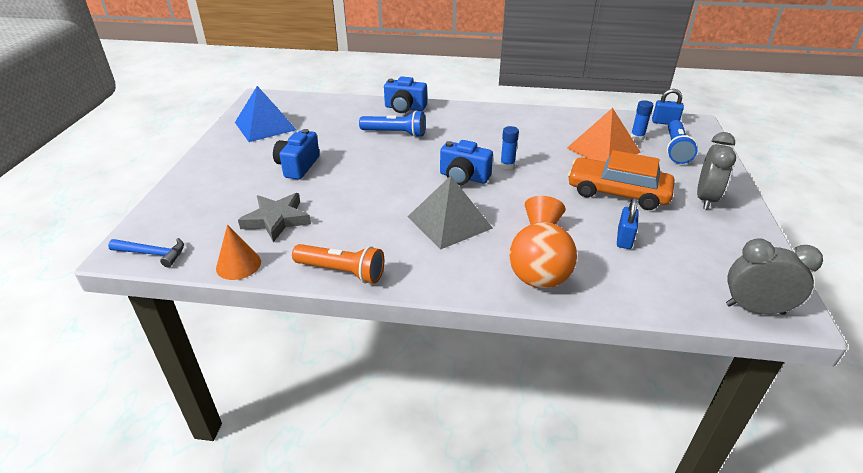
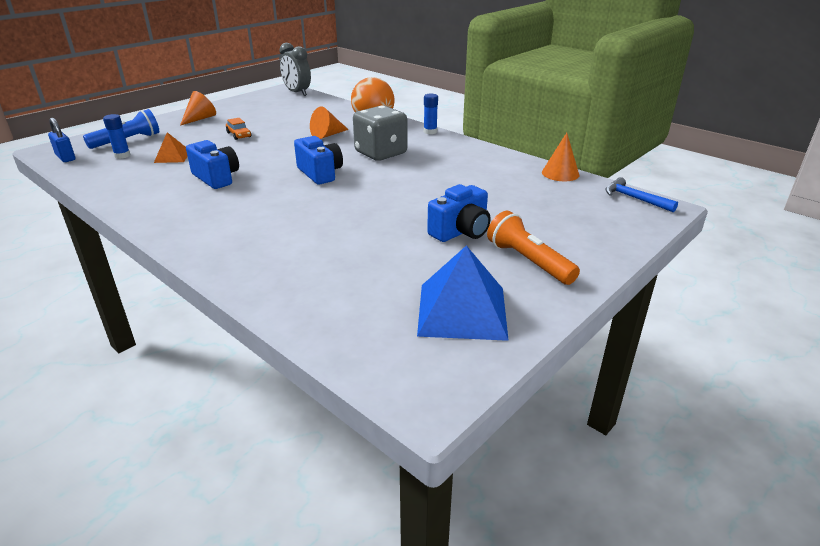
camera: 145 degrees left, 5 degrees down
(277, 220) = (514, 191): grey star -> none
(341, 271) = (486, 152): orange flashlight -> orange flashlight (528, 261)
(395, 133) = (310, 233): blue flashlight -> none
(404, 108) = (239, 266): blue camera -> blue camera (216, 178)
(449, 222) = (381, 153): grey pyramid -> grey dice
(507, 165) = (269, 170): blue glue stick -> blue glue stick (430, 132)
(603, 150) = (172, 156): orange pyramid -> orange pyramid, size x0.53
(617, 192) = (239, 135): orange car -> orange car, size x0.43
(624, 239) = (293, 120): blue padlock -> none
(705, 199) = (200, 119): grey clock -> orange cone

